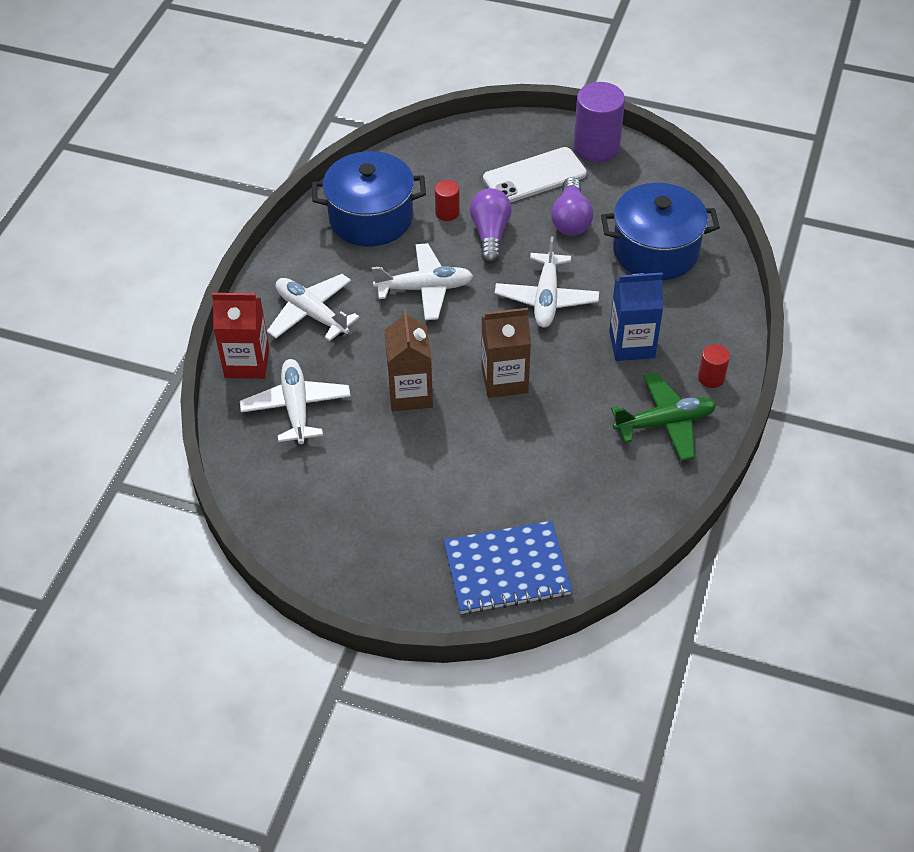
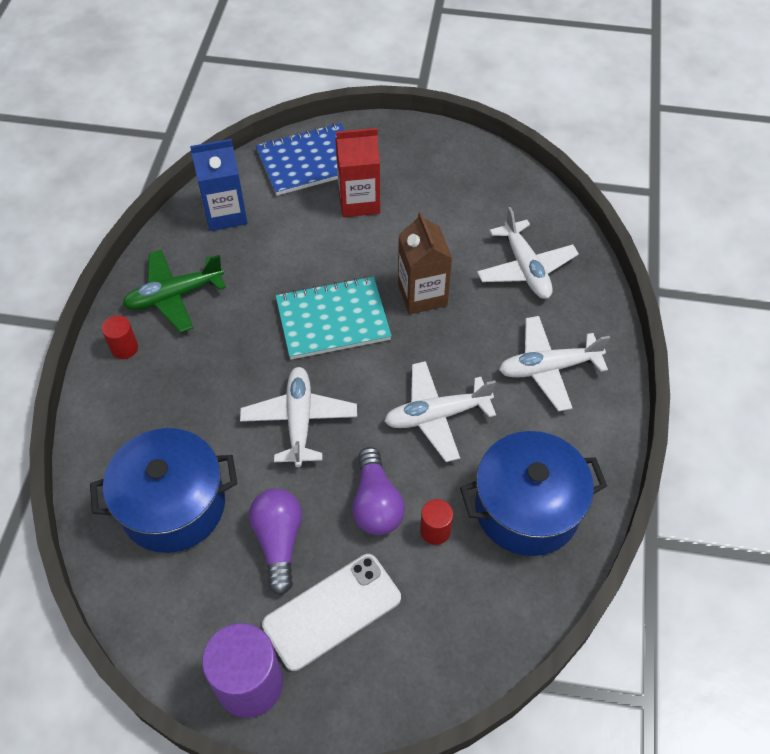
camera: 170 degrees right, 5 degrees up
(247, 363) = (591, 306): red carton -> red carton (359, 201)
(312, 314) = (548, 368): white plane -> white plane turned 135 degrees clockwise
(504, 380) = (333, 320): brown carton -> turquoise notebook
(632, 344) = (204, 375): blue carton -> blue carton (225, 214)

